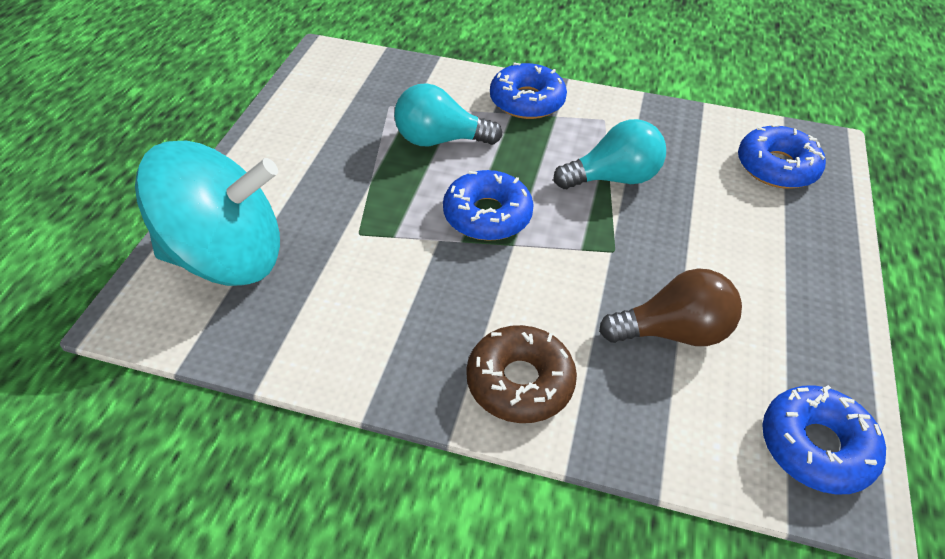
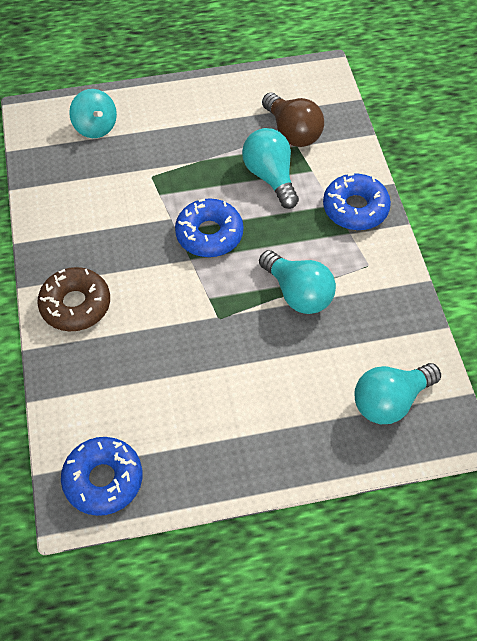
camera: 65 degrees right, 10 degrees up
(226, 257) = (95, 127): turquoise spinning top -> turquoise spinning top, size x0.47
(673, 332) = (160, 374): brown light bulb -> brown light bulb (292, 132)
(776, 167) = (390, 401): blue donut -> turquoise light bulb

